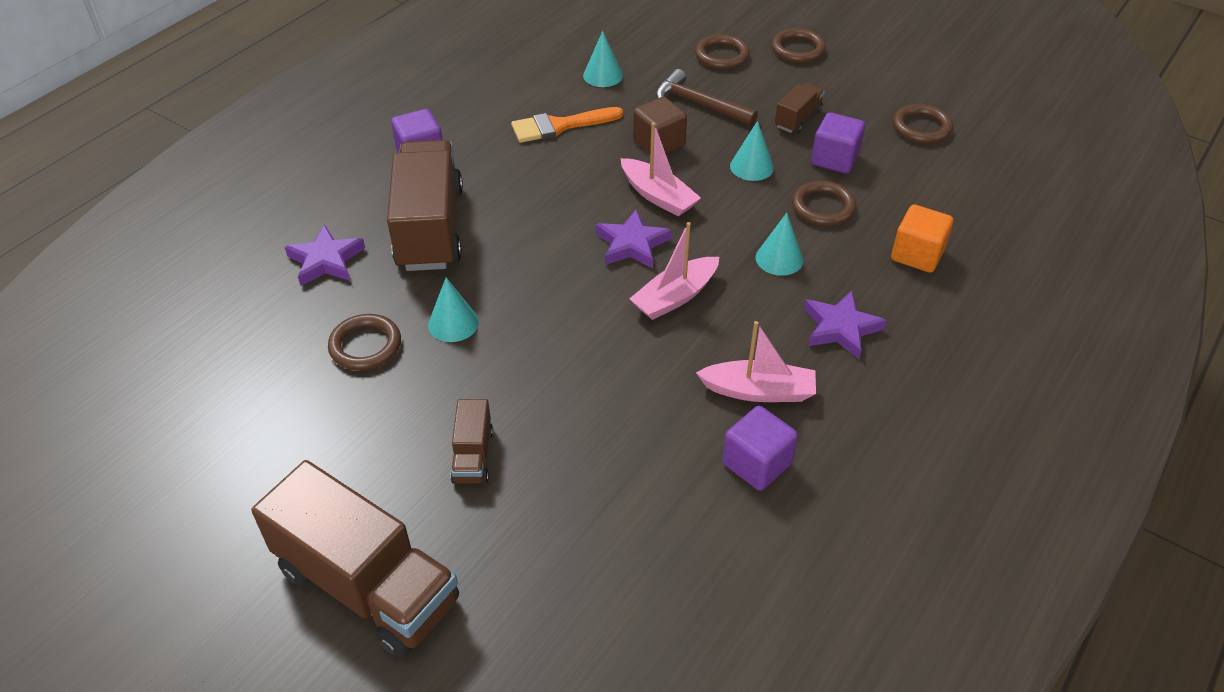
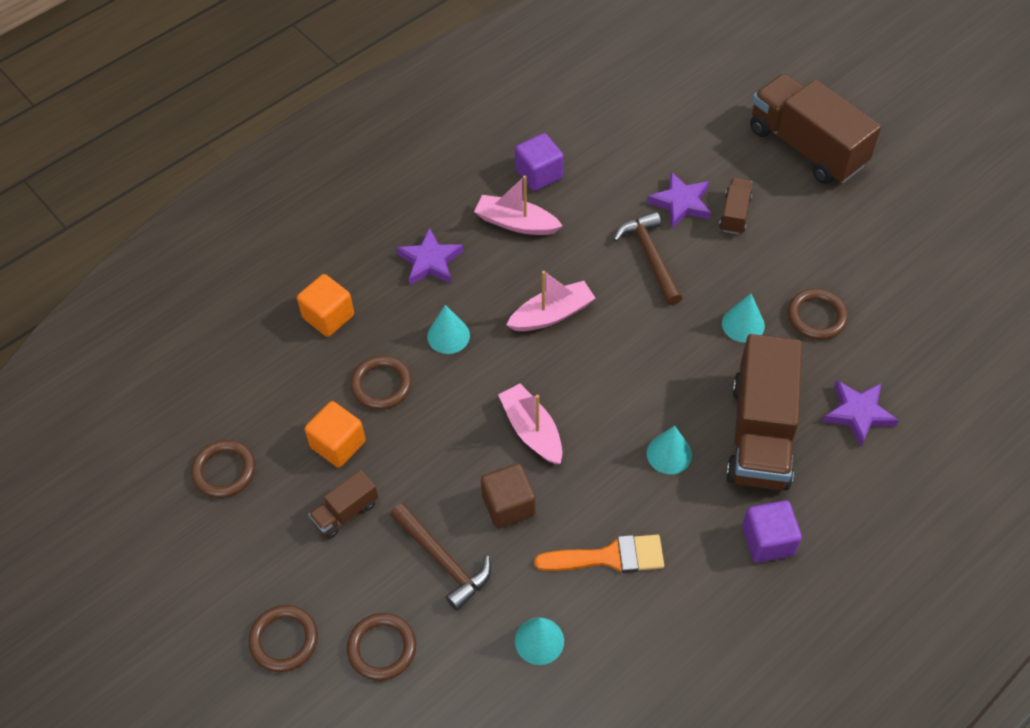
camera: 165 degrees left, 10 degrees up
(576, 379) = (650, 257): none -> brown hammer
(632, 244) = (573, 377): purple star -> purple star (681, 203)
(751, 167) = (425, 451): turquoise cone -> turquoise cone (669, 454)
(834, 159) = (338, 444): purple cube -> orange cube

